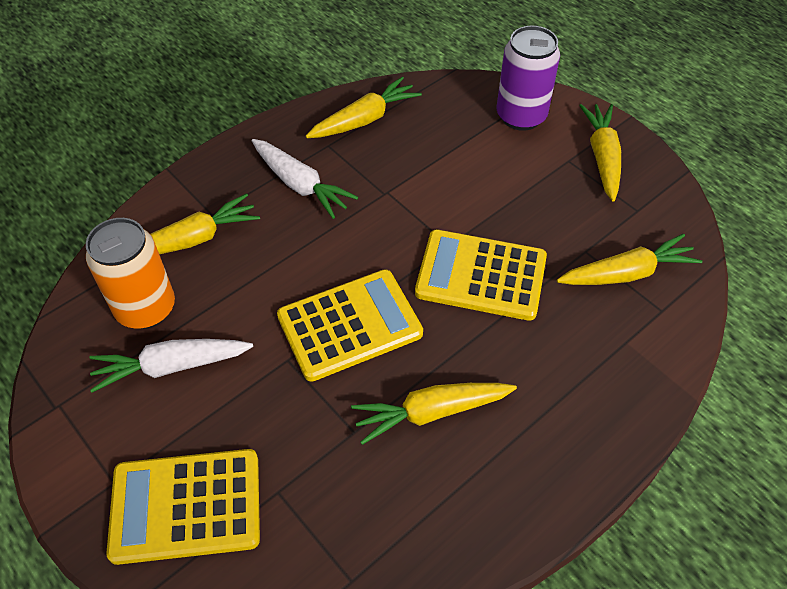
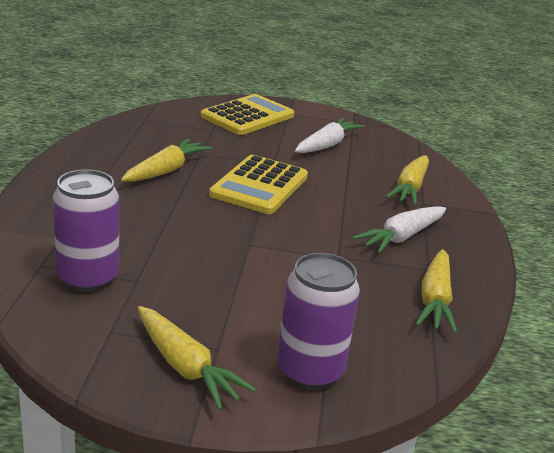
camera: 135 degrees right, 25 degrees down
(146, 308) = (377, 157): orange can -> none
(300, 184) = (402, 237): white carrot -> white carrot turned 45 degrees counterclockwise
(481, 275) = (205, 235): yellow calculator -> none
(626, 273) = (88, 278): yellow carrot -> purple can

